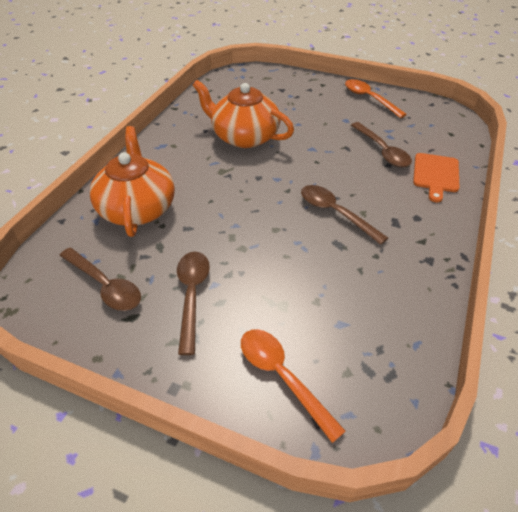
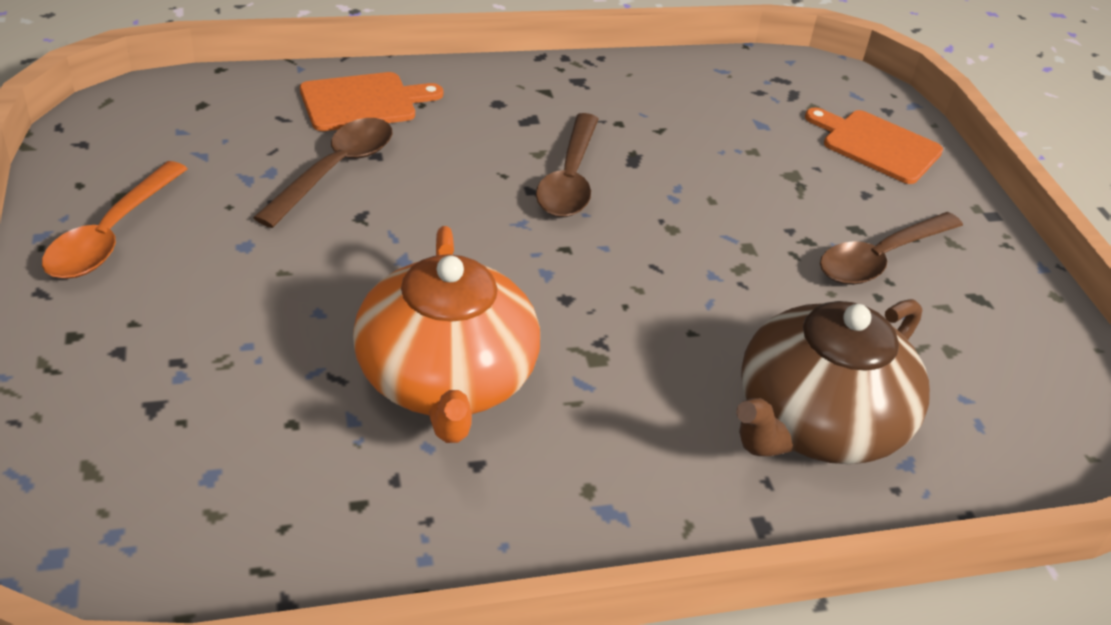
camera: 130 degrees left, 5 degrees down
(105, 286) = (981, 356): brown spoon -> none
(137, 208) = (817, 422): orange teapot -> brown teapot
(282, 376) = (877, 145): orange spoon -> orange cutting board

